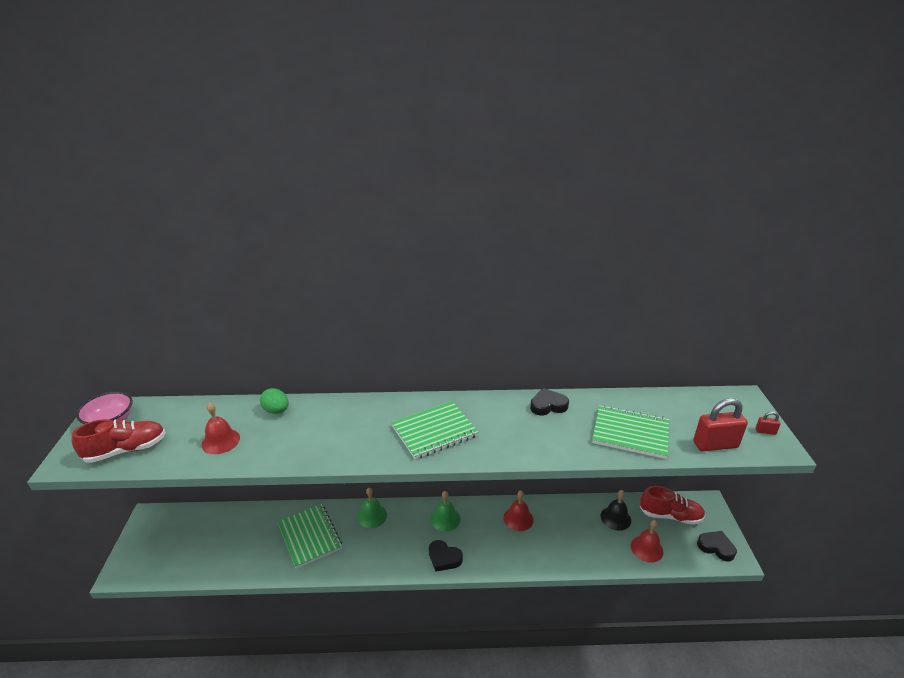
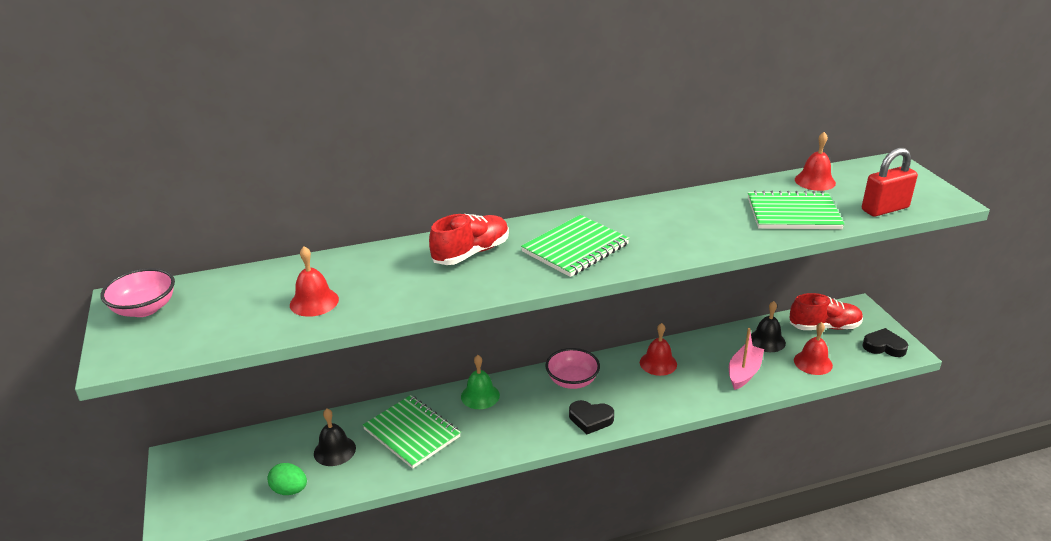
camera: 15 degrees left, 0 degrees up
(126, 450) = (191, 333): red shoe -> red shoe (471, 253)
(251, 538) = (334, 450): none -> black bell
(276, 410) = (365, 261): green egg -> green egg (289, 490)
(445, 519) = (572, 381): green bell -> pink bowl
(548, 405) = (690, 203): black heart -> none
(584, 544) = (744, 373): none -> pink boat
(665, 403) = (815, 181): none -> red bell
(765, 431) = (928, 189): red padlock -> none

